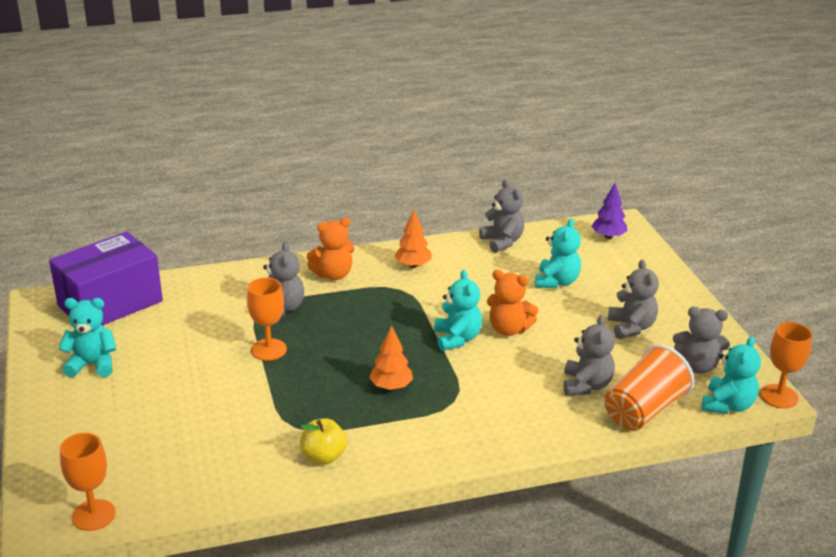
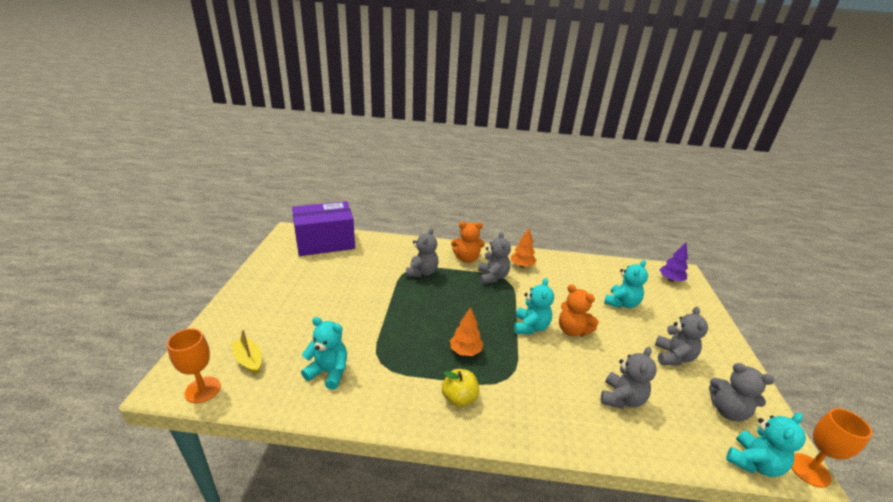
camera: 20 degrees right, 0 degrees up
(92, 364) = (287, 277): turquoise teddy bear -> turquoise teddy bear (328, 372)
(125, 470) = (249, 360): none -> yellow boat
(269, 349) = (397, 298): orange goblet -> none
(323, 457) = (386, 395): yellow apple -> yellow apple (459, 398)
(502, 242) = (590, 265): grey teddy bear -> grey teddy bear (492, 277)
(644, 410) = (668, 440): orange cup -> none

